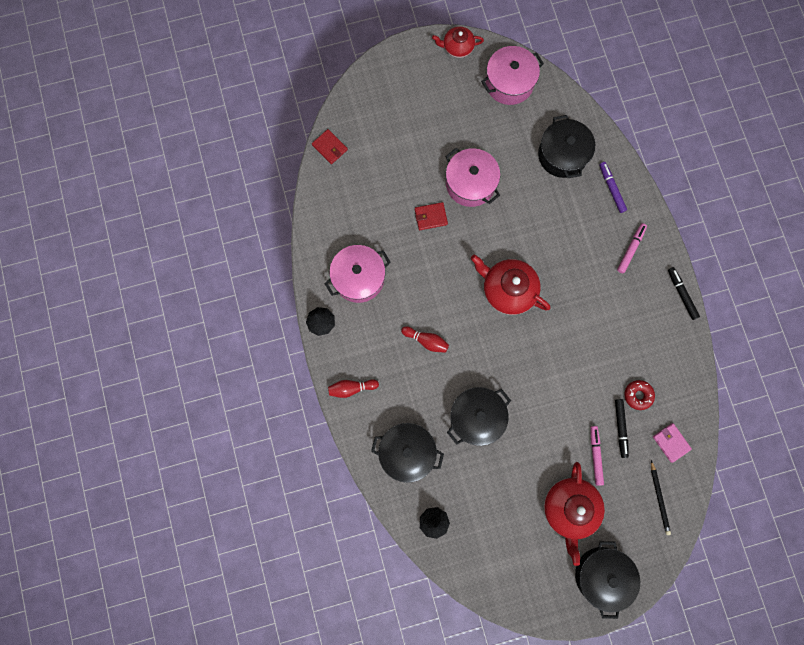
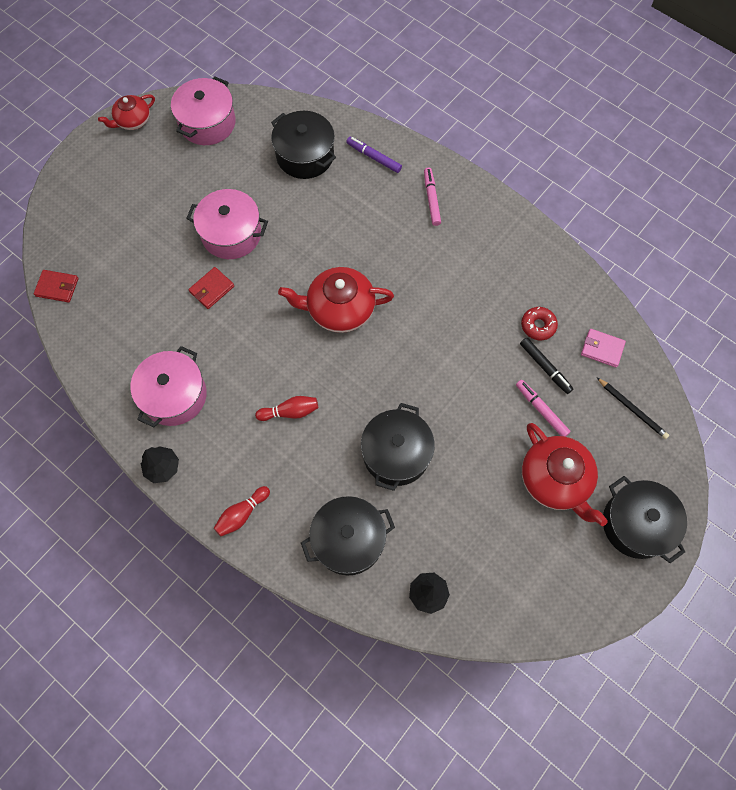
camera: 35 degrees left, 10 degrees down
(681, 294) = (508, 209): black marker -> none

